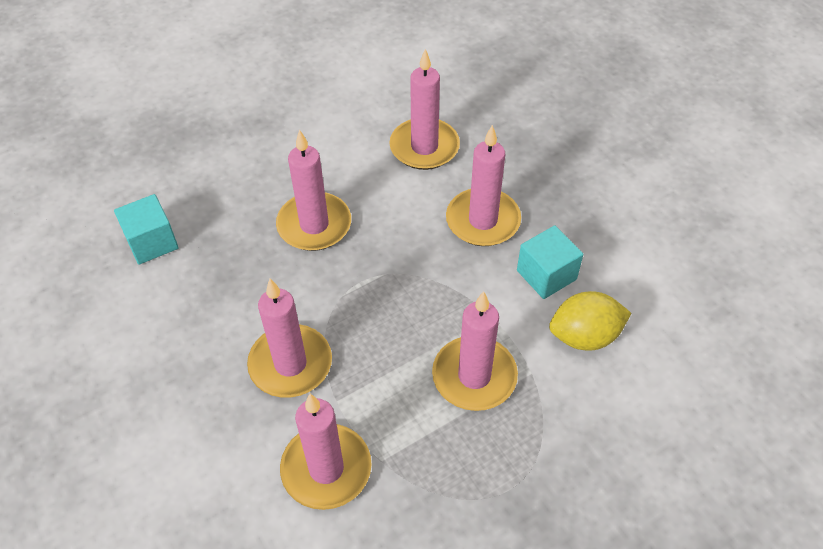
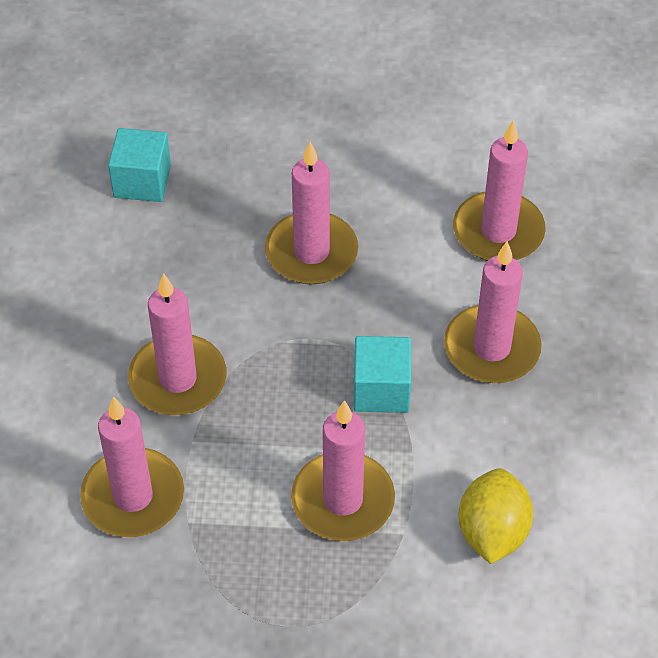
camera: 35 degrees right, 0 degrees up
(546, 275) = (509, 446): turquoise cube -> turquoise cube (381, 389)
(584, 336) = (492, 532): yellow lemon -> yellow lemon turned 75 degrees clockwise

